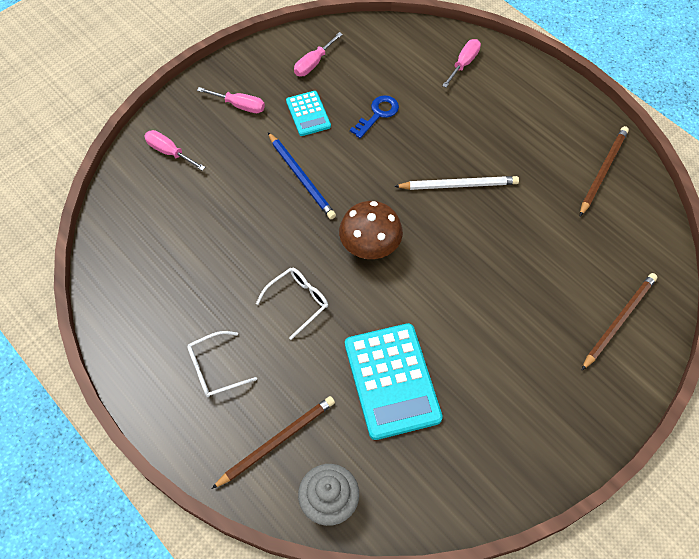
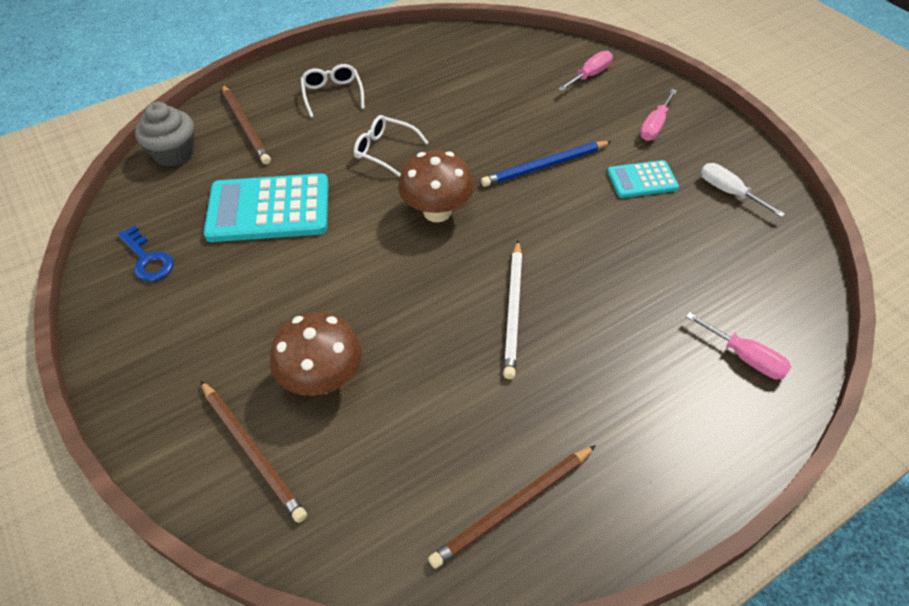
camera: 100 degrees right, 10 degrees down
(298, 301) = (385, 151): white glasses -> white glasses turned 150 degrees clockwise
(313, 63) = (729, 192): pink screwdriver -> white screwdriver
(378, 114) = (641, 244): blue key -> blue key (147, 259)
(551, 292) = (323, 379): none -> brown mushroom
(602, 171) = (513, 507): brown pencil -> brown pencil turned 105 degrees clockwise

